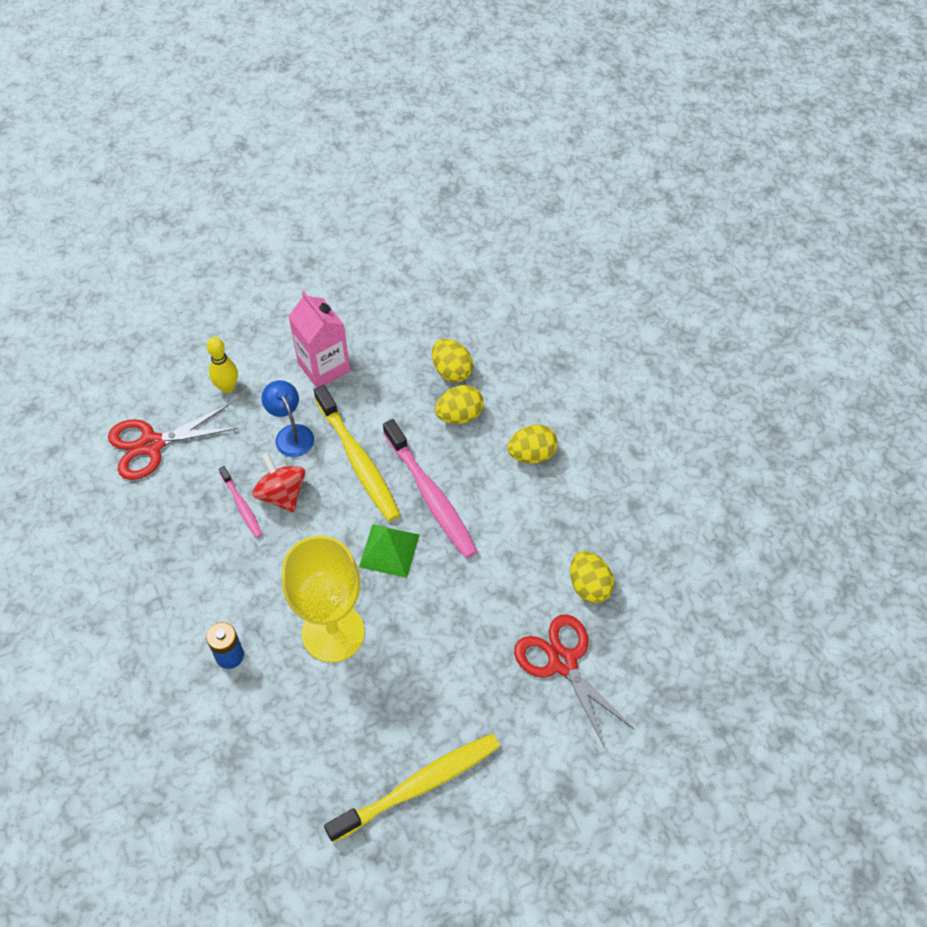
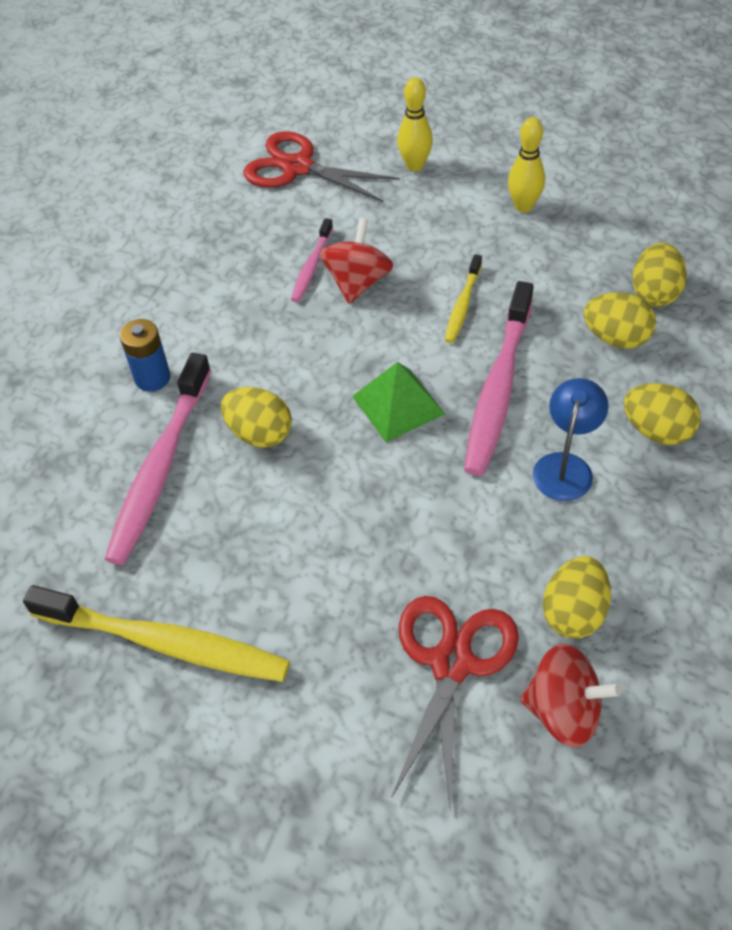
camera: 50 degrees right, 5 degrees down
(291, 434) = (426, 240): blue lamp -> blue lamp (565, 466)
(301, 701) = (160, 467): none -> pink toothbrush
(324, 367) = (523, 206): pink carton -> yellow bowling pin
(333, 633) = (259, 433): yellow goblet -> yellow egg
(358, 460) = (463, 305): yellow toothbrush -> yellow toothbrush, size x0.51
(632, 637) = (563, 710): none -> red spinning top

